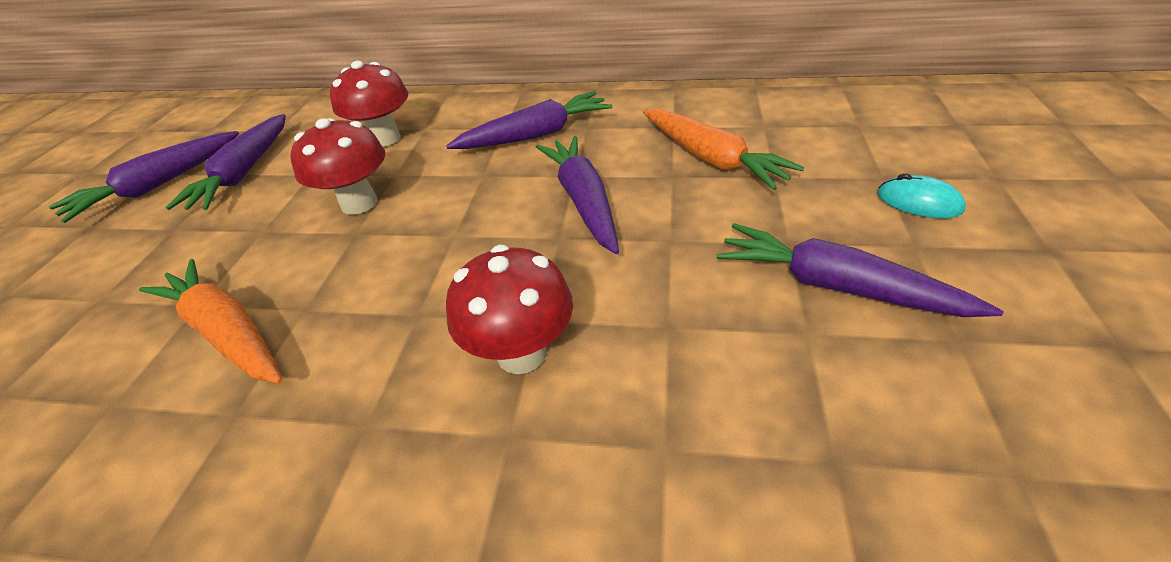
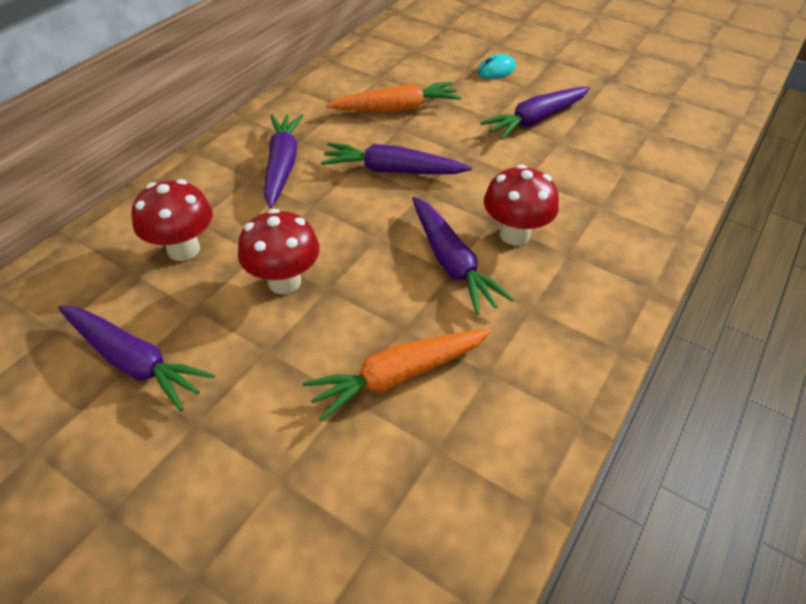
camera: 70 degrees left, 5 degrees up
(158, 185) = (75, 444): purple carrot -> purple carrot (451, 262)

